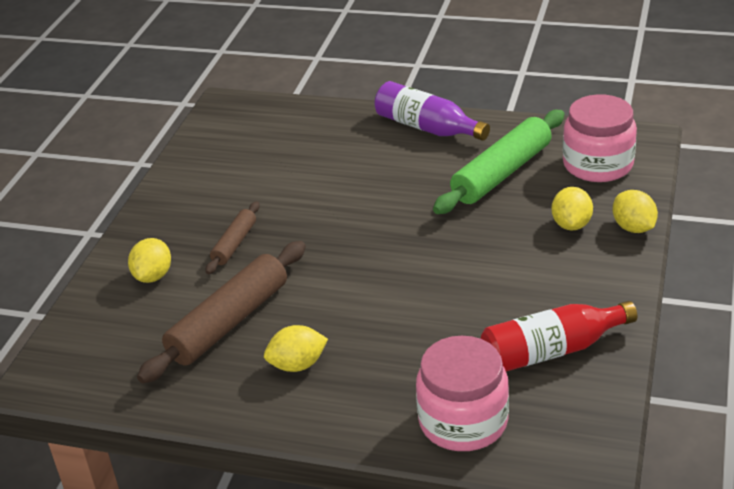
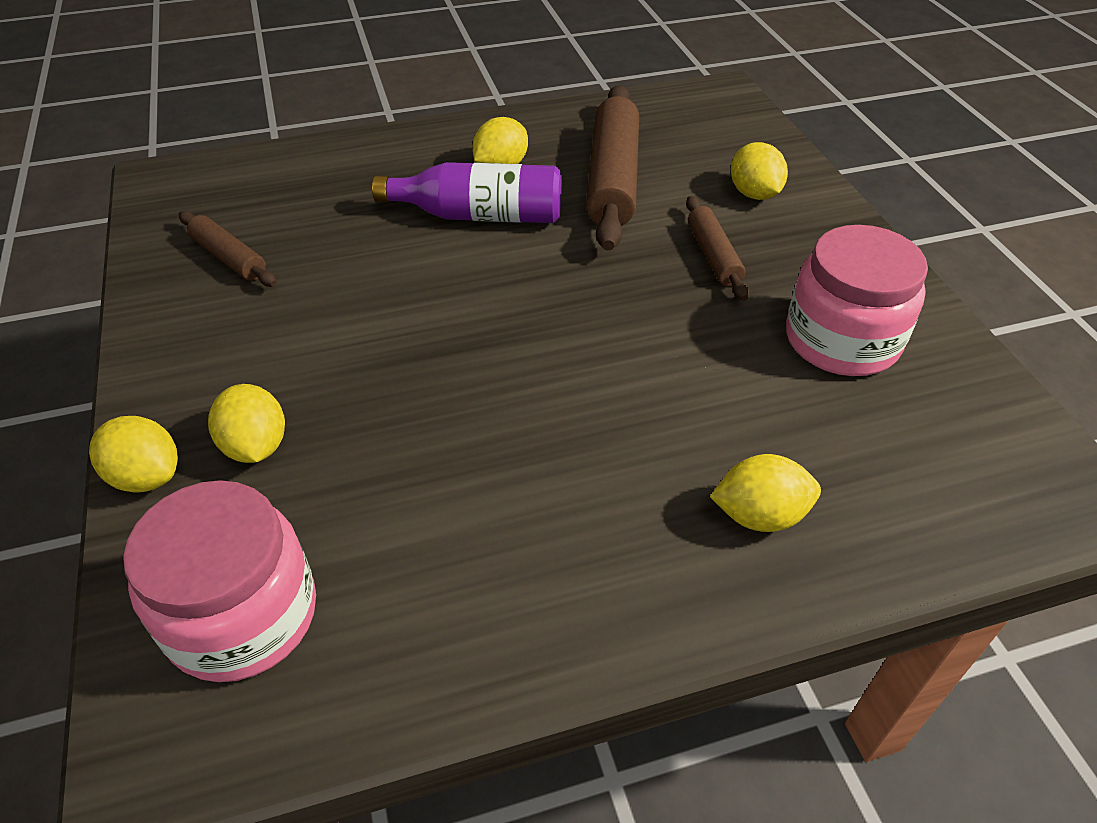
camera: 145 degrees right, 10 degrees up
(357, 134) = (759, 515): none -> yellow lemon
(427, 128) = (645, 589): purple bottle -> purple bottle (480, 215)
(463, 421) = (299, 172): pink jar -> pink jar (841, 340)
(502, 173) = (423, 517): green rolling pin -> none
(551, 351) = (229, 258): red bottle -> brown rolling pin

